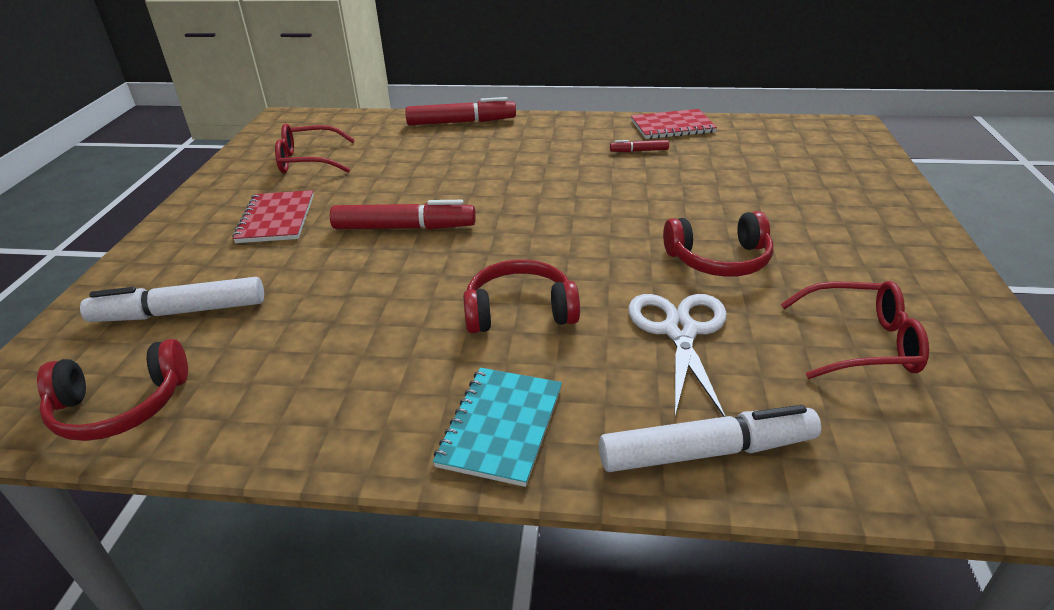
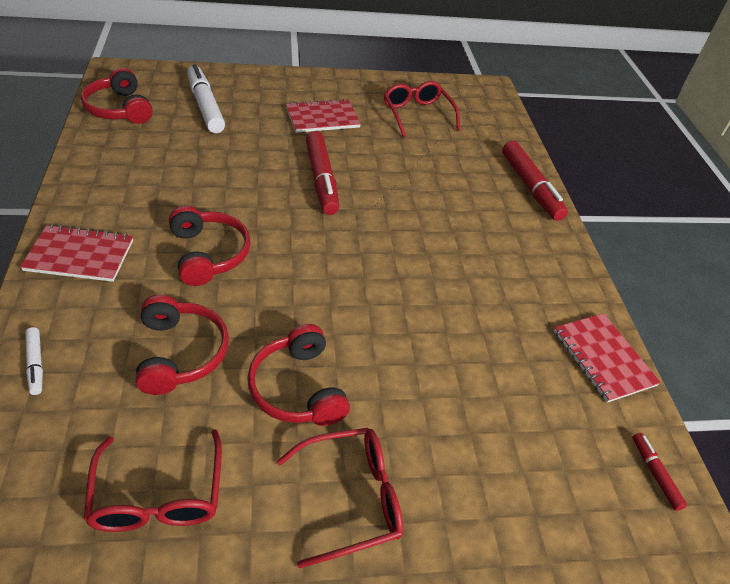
camera: 70 degrees right, 10 degrees up
(501, 426) = (80, 255): turquoise notebook -> red notebook
(639, 151) = (520, 326): red marker -> red marker (655, 473)
(680, 331) = (180, 353): white scissors -> red headphones
(706, 451) = (36, 364): white marker -> white marker, size x0.49
(829, 241) = (351, 498): none -> red glasses

